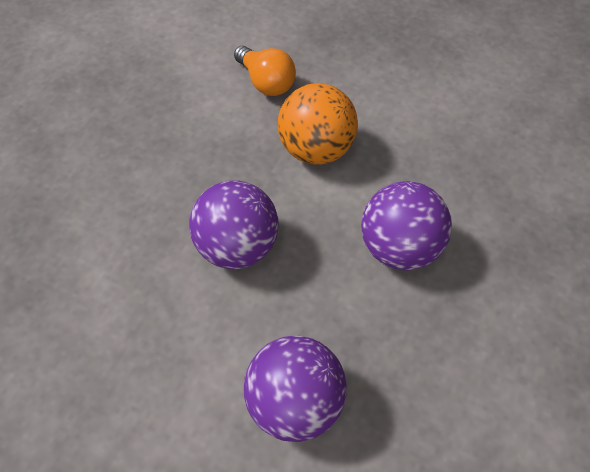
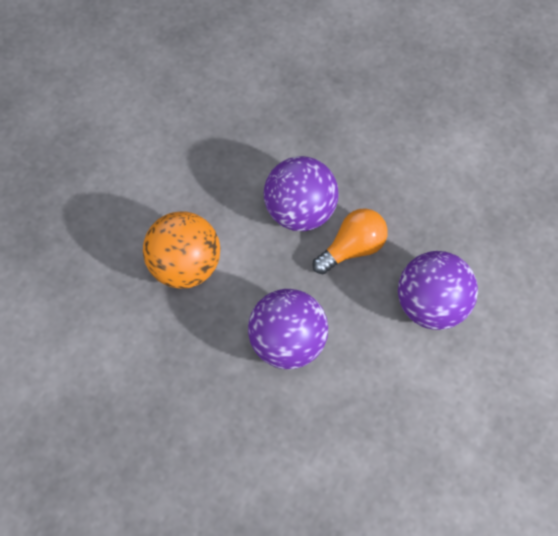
camera: 85 degrees left, 5 degrees up
(266, 82) = (88, 306): orange light bulb -> orange light bulb (352, 248)

